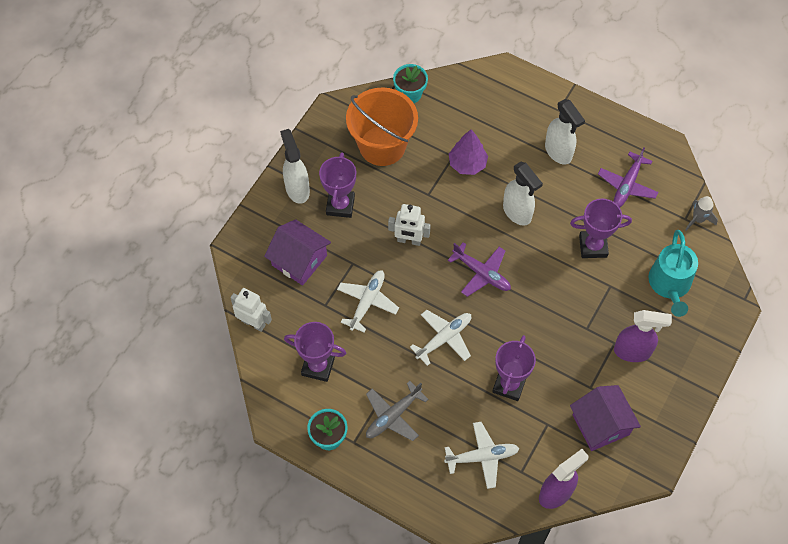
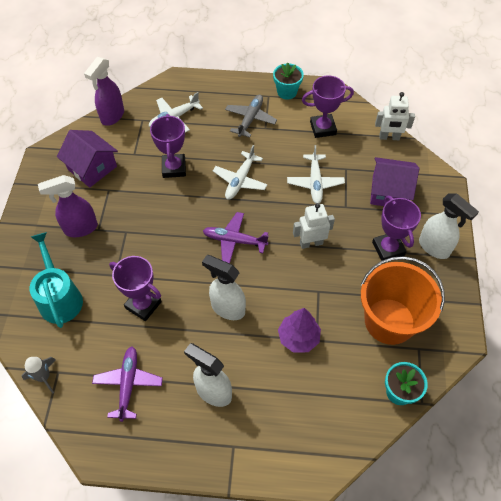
camera: 155 degrees right, 5 degrees down
(593, 246) = (143, 305): purple trophy -> purple trophy turned 60 degrees clockwise

